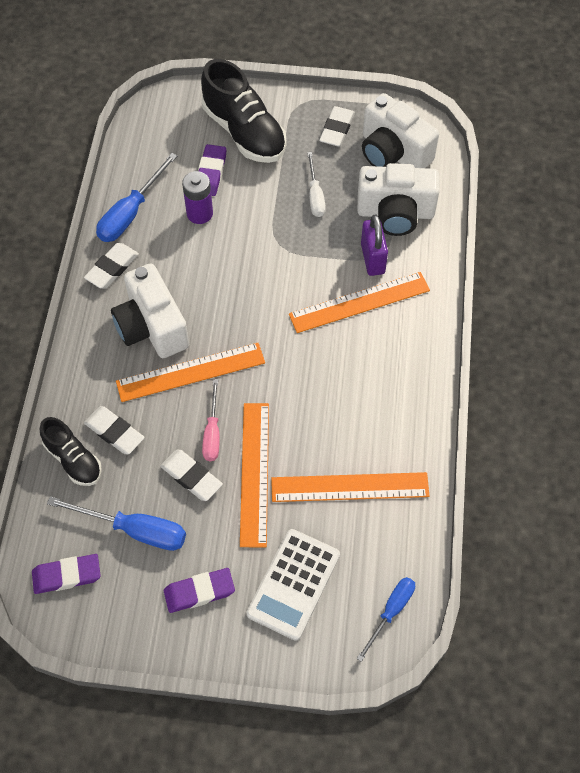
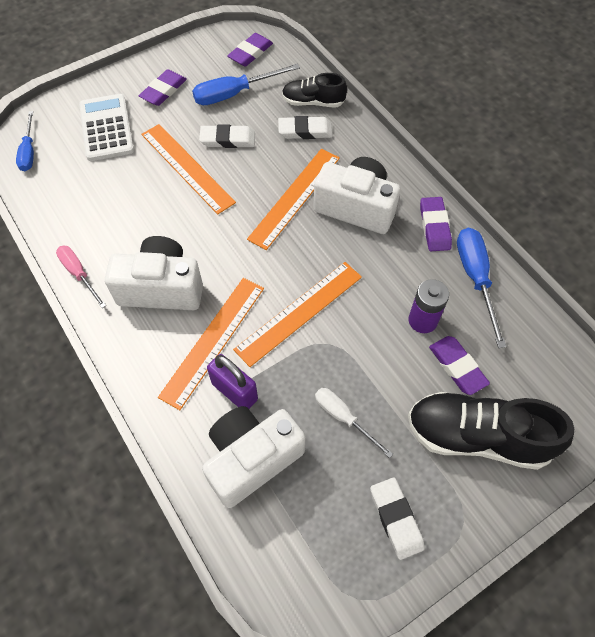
camera: 140 degrees right, 0 degrees up
(112, 268) = (434, 226): white eraser -> purple eraser
(212, 433) = (240, 172): pink screwdriver -> pink screwdriver (79, 274)
(350, 487) = (111, 201): orange ruler -> orange ruler (299, 312)
(393, 152) = (313, 536): white camera -> white camera (161, 288)

